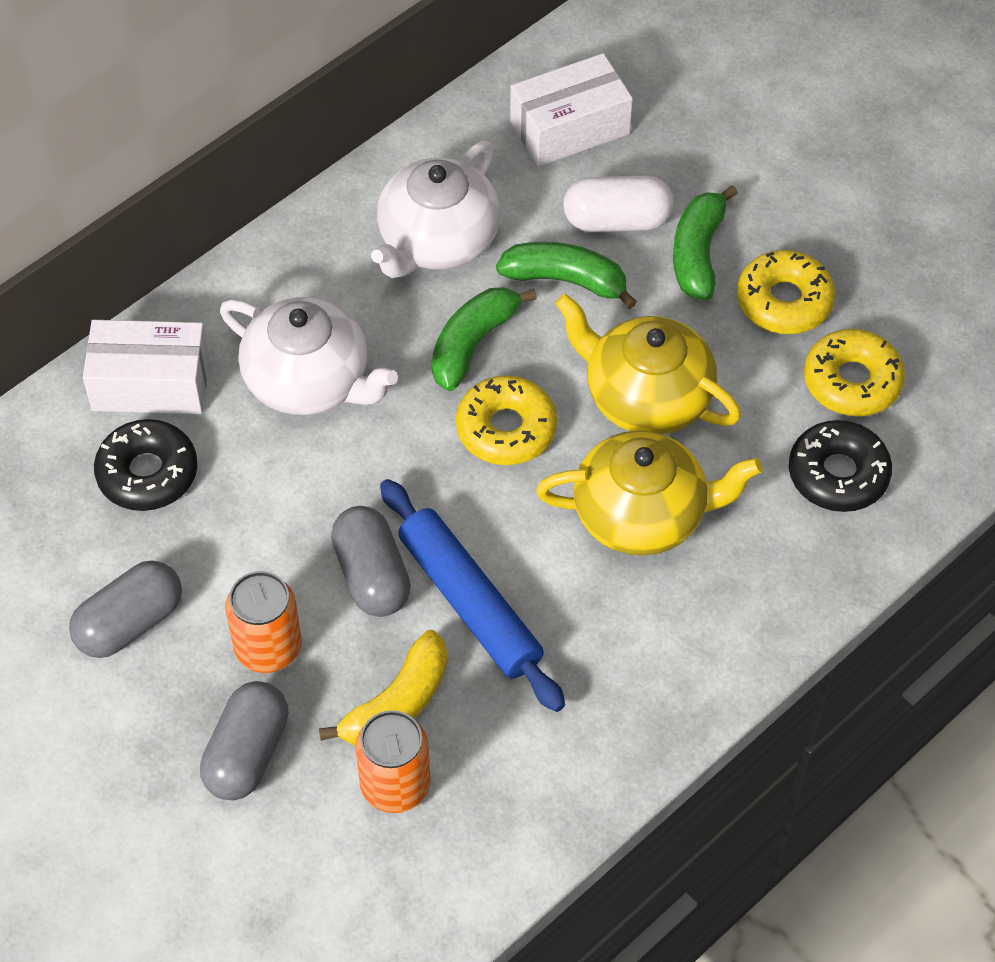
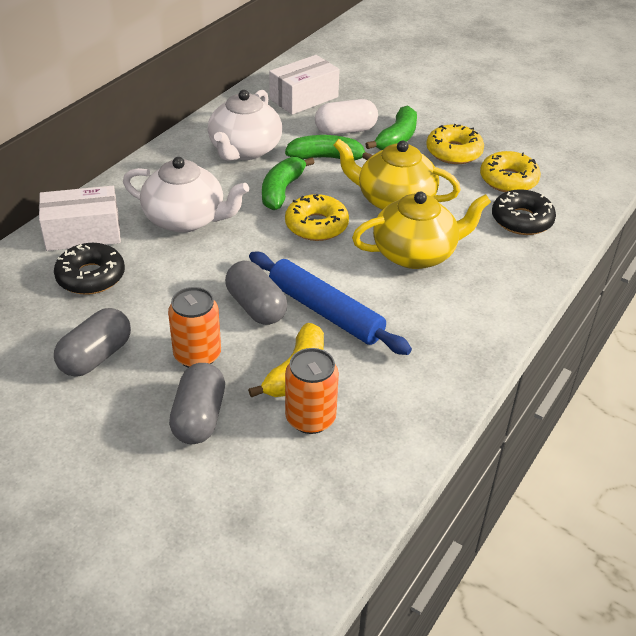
camera: 15 degrees left, 15 degrees down
(698, 253) = (397, 138): green banana -> green banana turned 150 degrees counterclockwise

